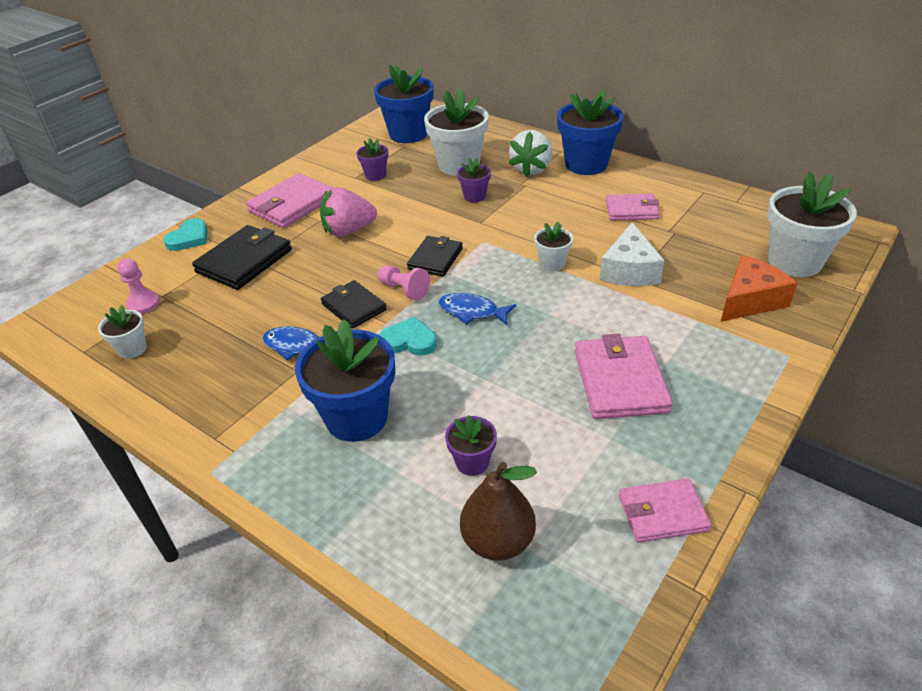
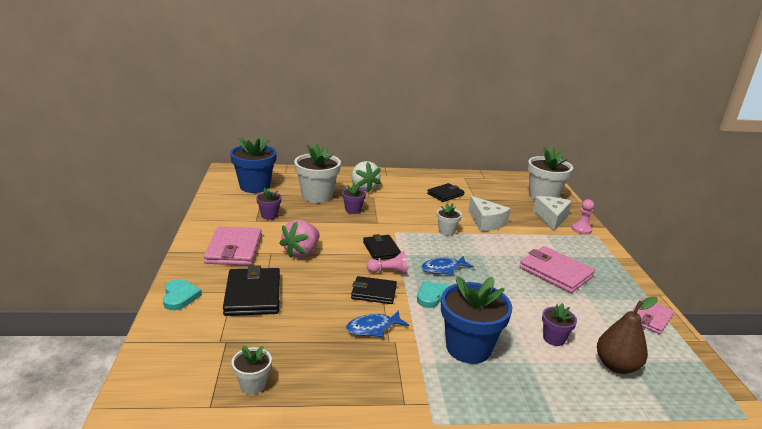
camera: 45 degrees left, 15 degrees down
(143, 304) = (212, 353): pink pawn -> pink pawn (581, 229)
(586, 164) = (390, 178): blue flower pot -> none
(631, 210) = (445, 194): pink wallet -> black wallet
(750, 300) = (551, 218): orange cheese -> white cheese

